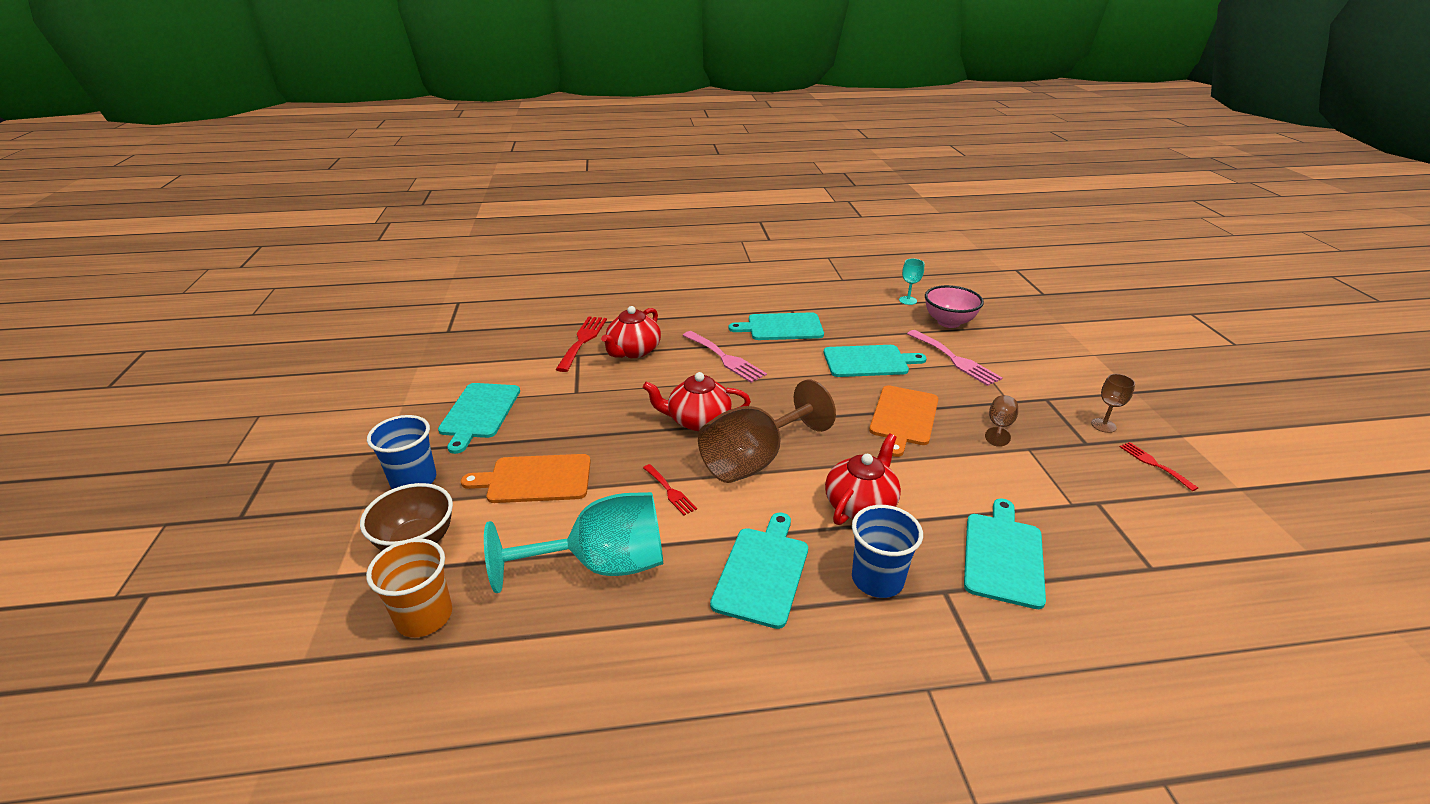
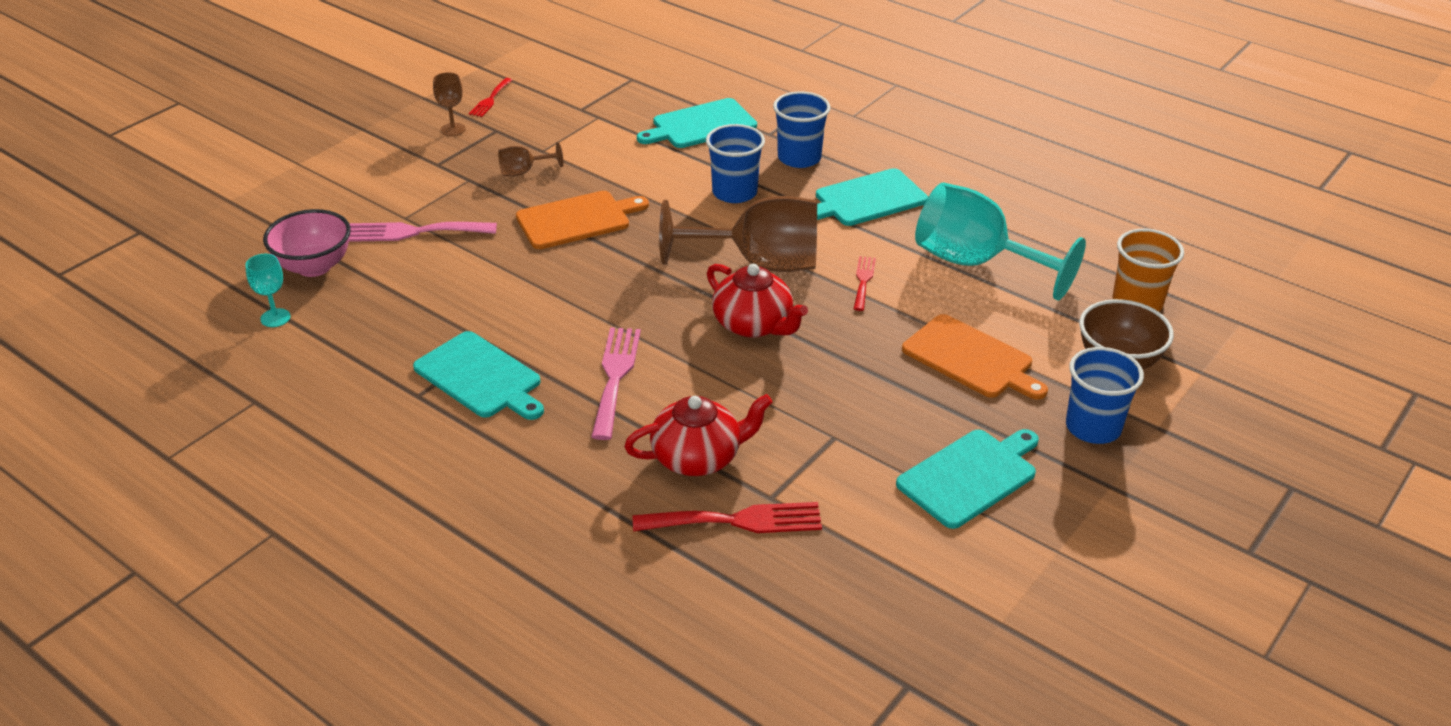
camera: 135 degrees left, 5 degrees up
(582, 341) = (737, 521): red fork -> red fork turned 150 degrees counterclockwise
(860, 504) = (734, 192): red teapot -> blue cup
(869, 361) = (489, 280): turquoise cutting board -> none
(955, 359) = (414, 232): pink fork -> pink fork turned 105 degrees counterclockwise

